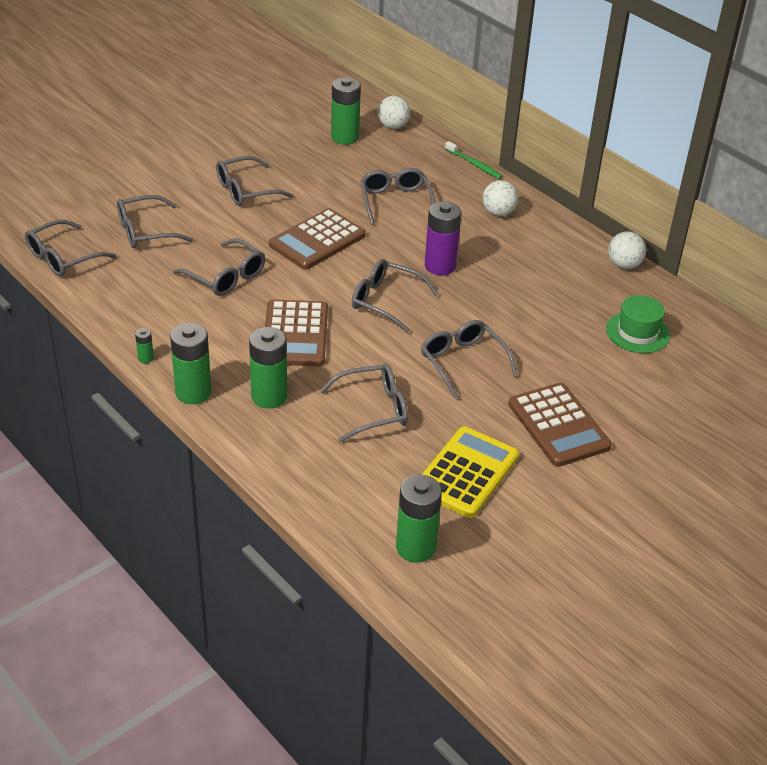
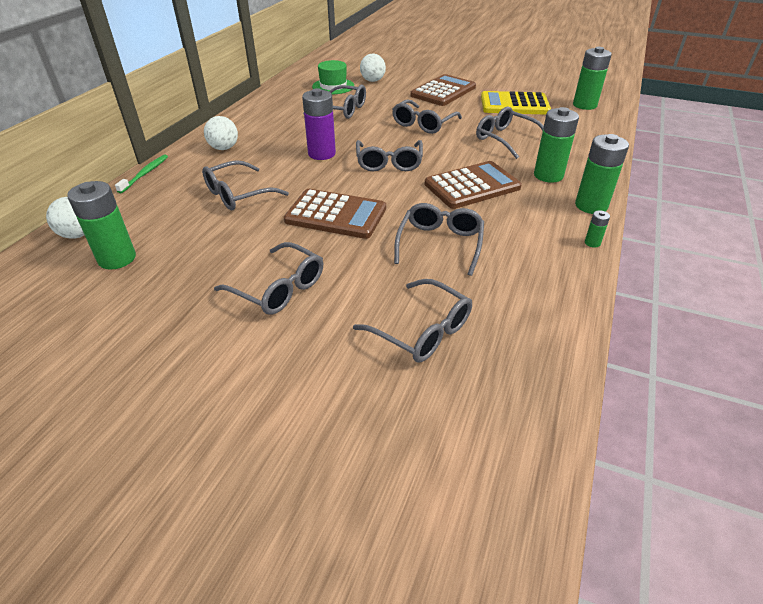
camera: 115 degrees left, 0 degrees up
(63, 257) = (538, 377): grey glasses -> grey glasses (342, 110)
(624, 265) = (261, 99): white ball -> white ball (372, 81)

